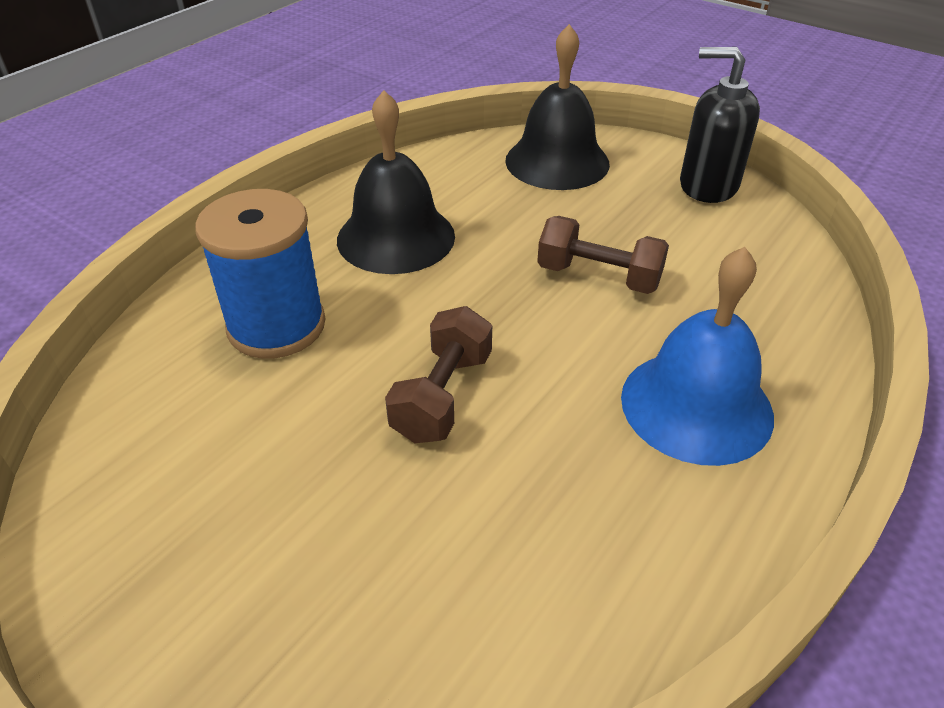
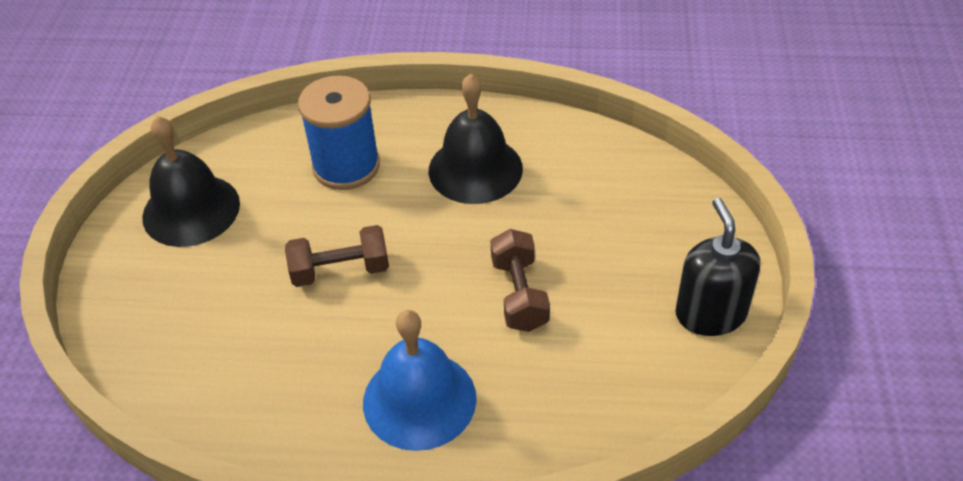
camera: 60 degrees right, 5 degrees up
(557, 161) = (655, 206): black bell -> black bell (191, 210)

